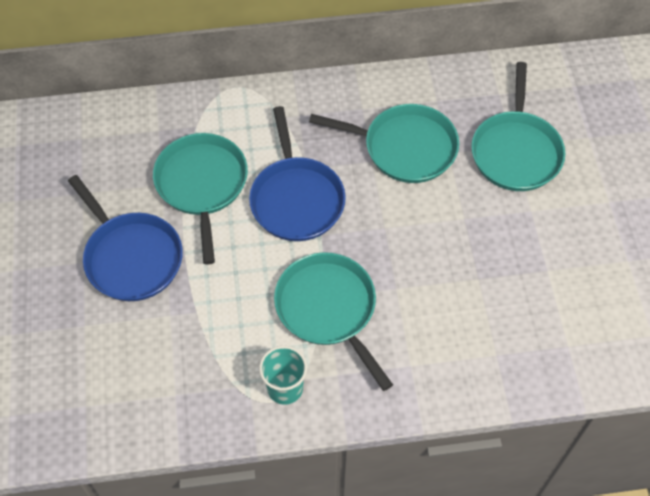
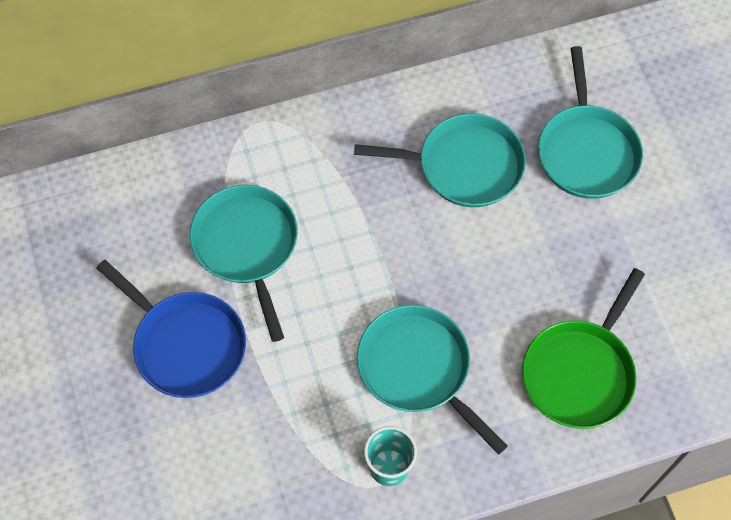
camera: 10 degrees left, 5 degrees up
(296, 199) = (356, 246): blue pan -> none
(473, 335) = (580, 372): none -> green pan

